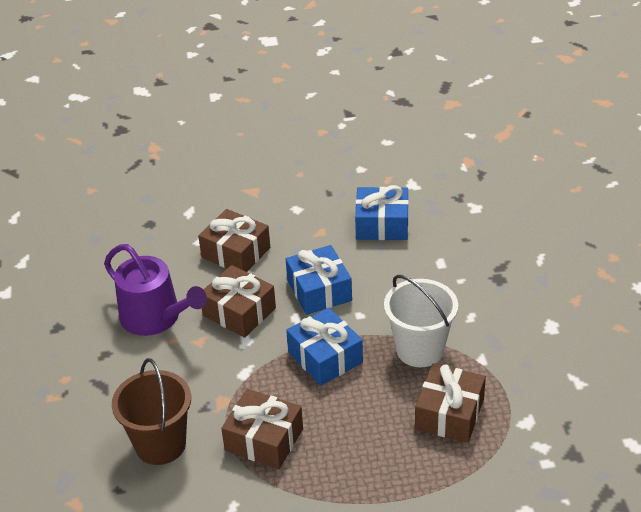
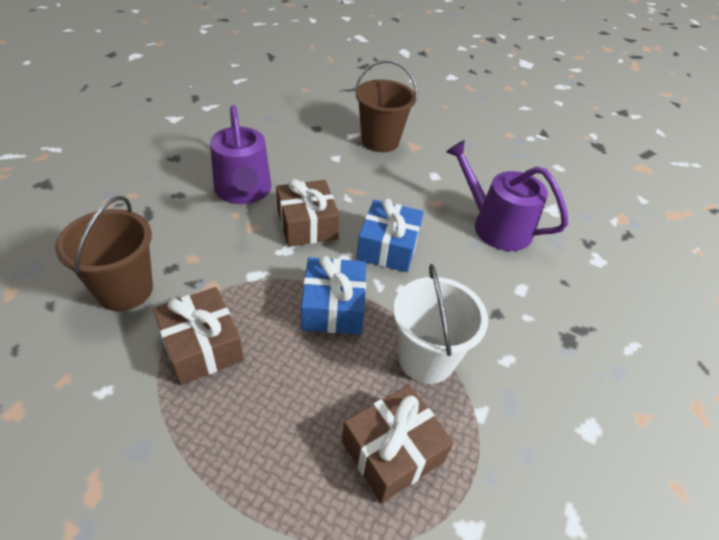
camera: 30 degrees right, 5 degrees up
(219, 203) = (380, 141): none -> brown bucket
(236, 253) = (354, 180): brown gift -> none
(382, 224) = (495, 226): blue gift -> purple watering can

